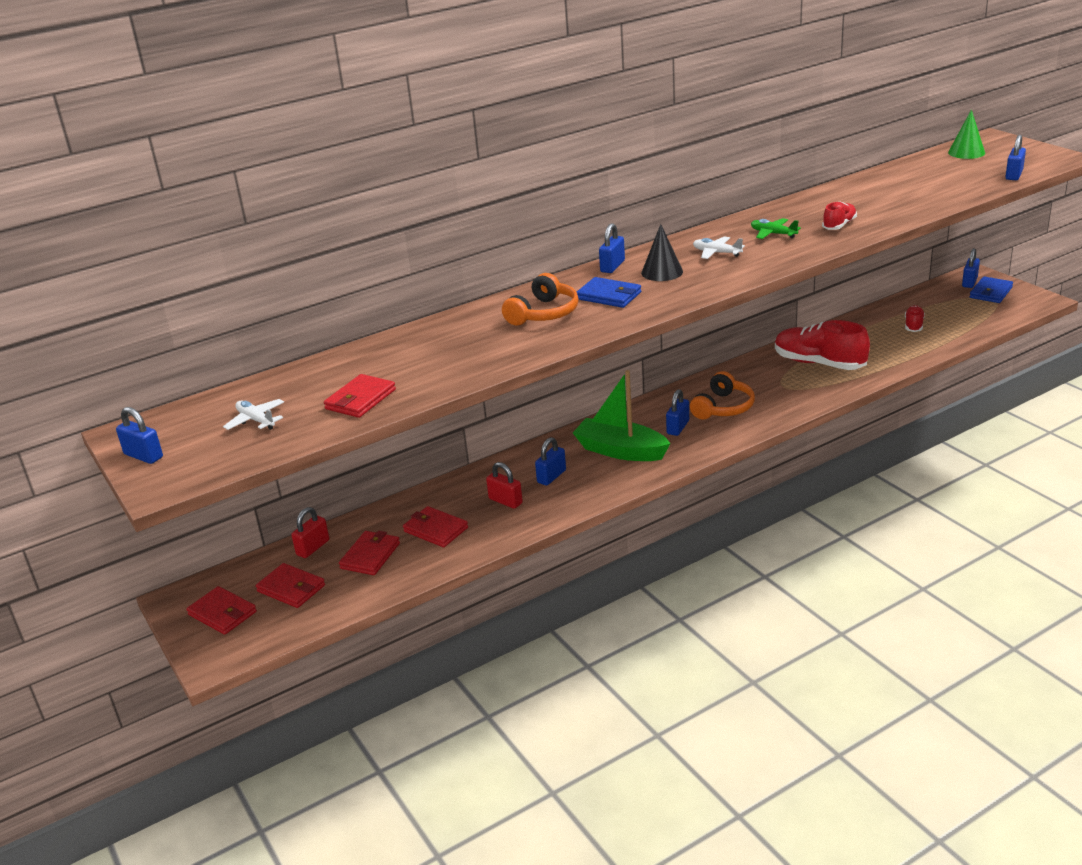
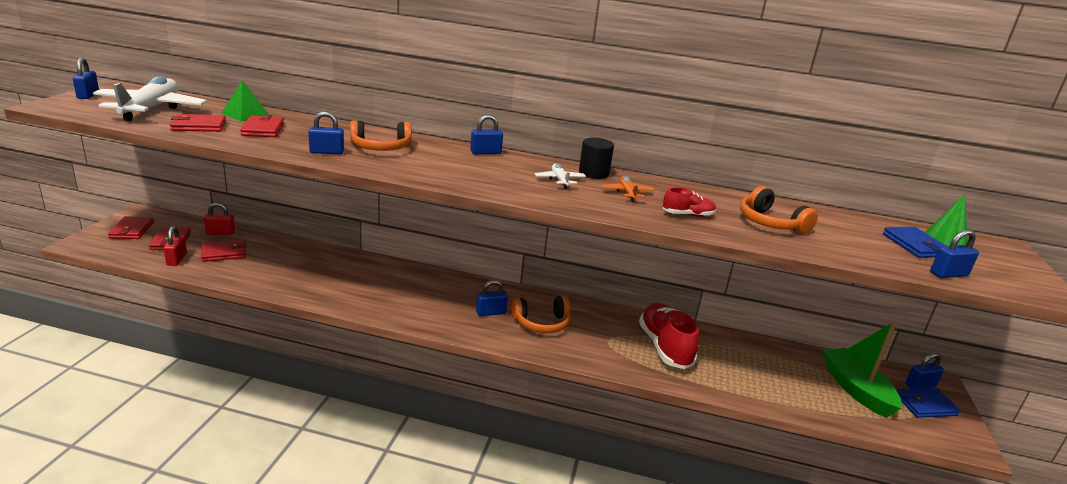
camera: 40 degrees right, 5 degrees down
(256, 420) = (151, 109): white plane -> white plane, size x2.24
(346, 366) = (245, 114): none -> green pyramid
(435, 529) = (271, 264): red wallet -> red wallet (263, 129)
(505, 501) = (326, 277): red padlock -> red padlock (177, 259)
(551, 476) = (373, 284): blue padlock -> blue padlock (327, 152)
(609, 296) = (434, 161): blue wallet -> blue wallet (915, 245)
(620, 451) = (433, 299): green boat -> green boat (856, 389)
(662, 272) = (498, 169): black cone -> none
(715, 233) = (593, 173): none -> black cylinder
(773, 234) = (627, 193): green plane -> orange plane
(883, 200) = (770, 223): none -> orange headphones
(913, 325) = (797, 377): red shoe -> none

